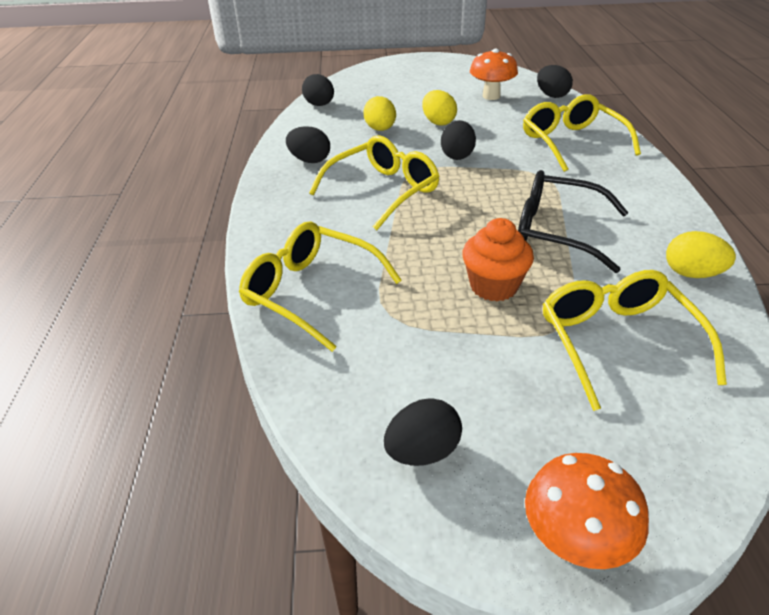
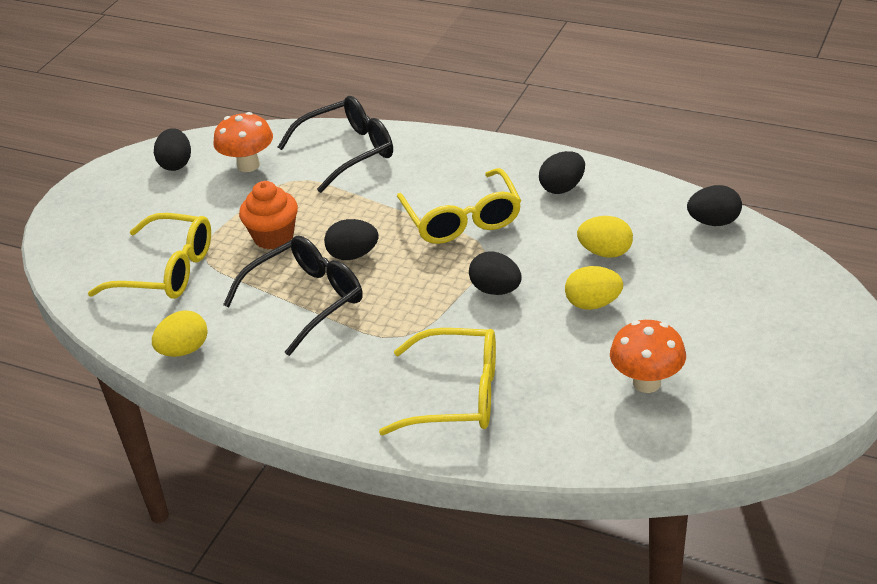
camera: 120 degrees right, 0 degrees up
(312, 293) = (347, 152): yellow glasses -> black glasses
(552, 95) = (609, 447): black egg -> black egg (353, 255)
(574, 543) = (82, 194): orange mushroom -> orange mushroom (248, 165)

